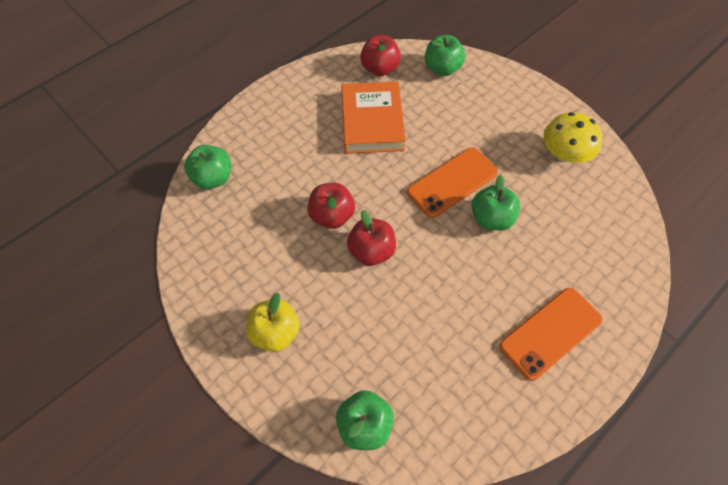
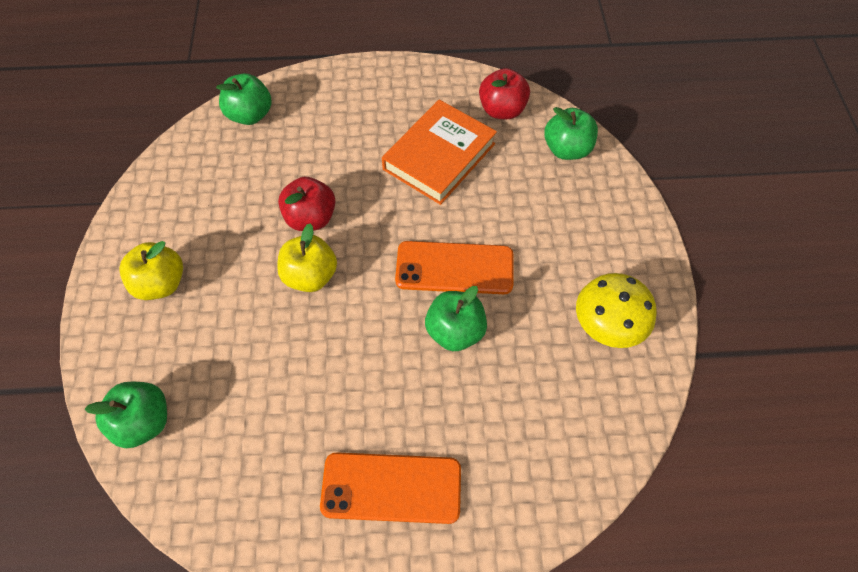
camera: 40 degrees right, 0 degrees up
(371, 251) = (310, 276): red apple -> yellow apple

